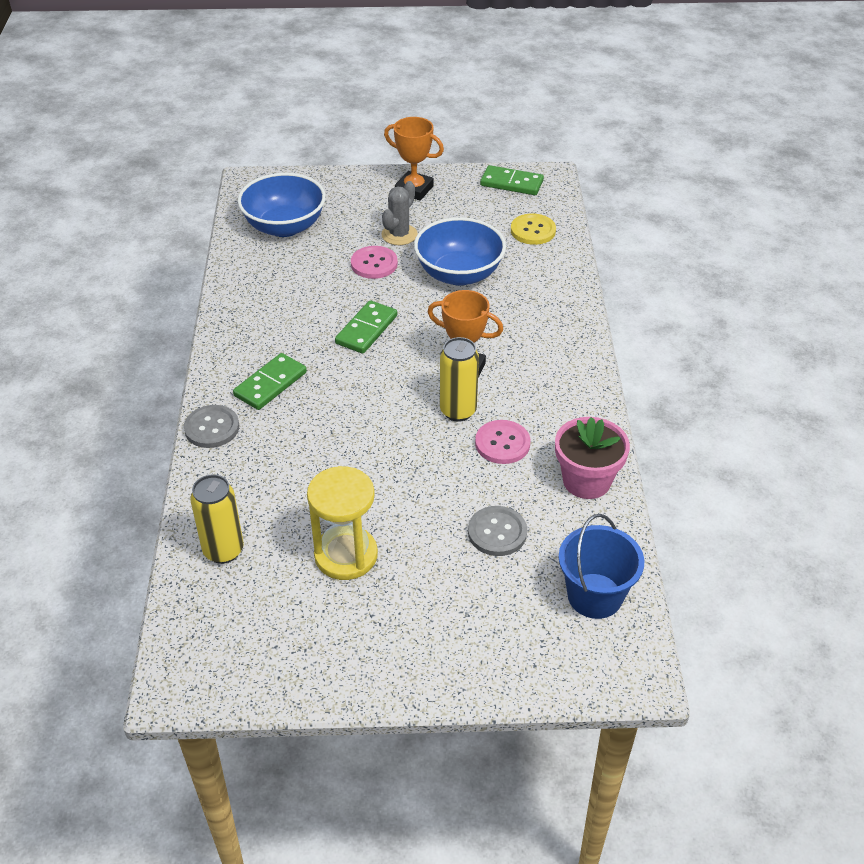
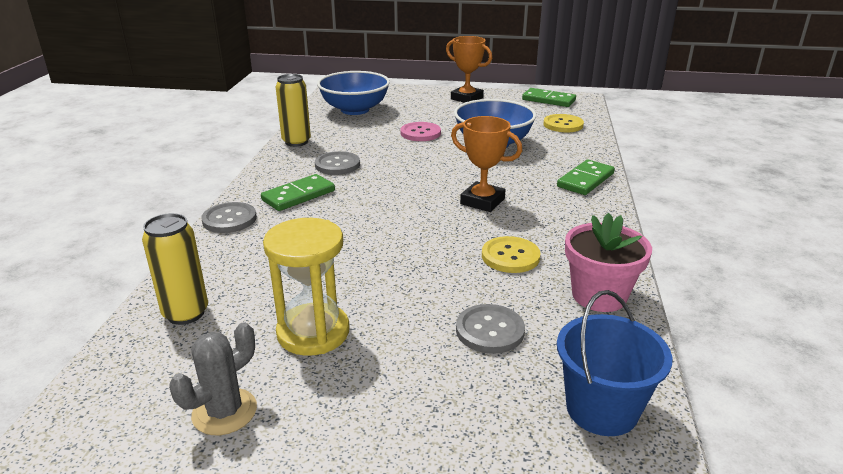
camera: 10 degrees right, 15 degrees down
(296, 330) = (337, 165): none -> grey button
(366, 329) = (400, 169): green domino -> green domino (585, 180)
(399, 235) = (447, 120): grey cactus -> grey cactus (224, 412)
(458, 411) = (470, 228): yellow can -> yellow can (296, 142)
(502, 443) = (510, 256): pink button -> yellow button

